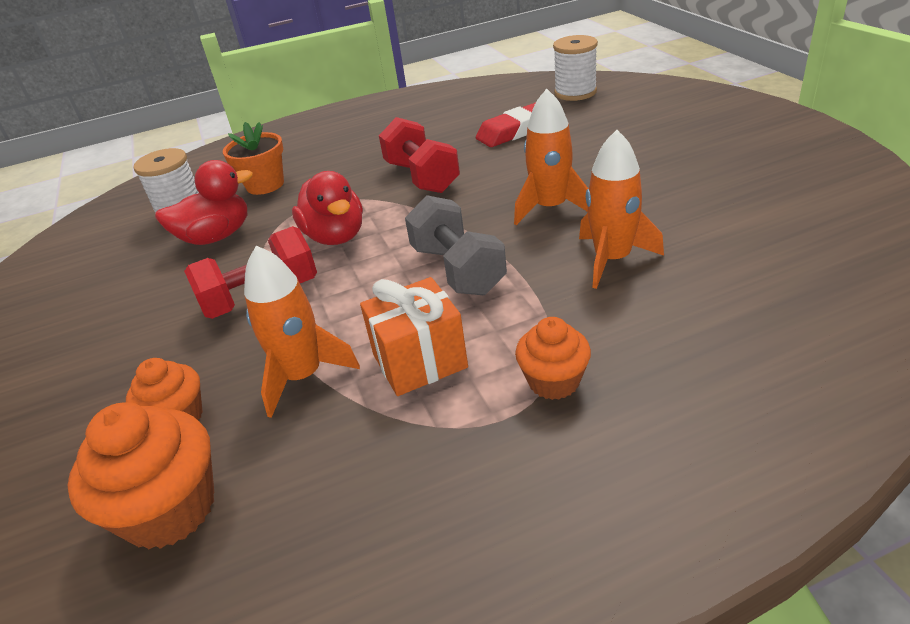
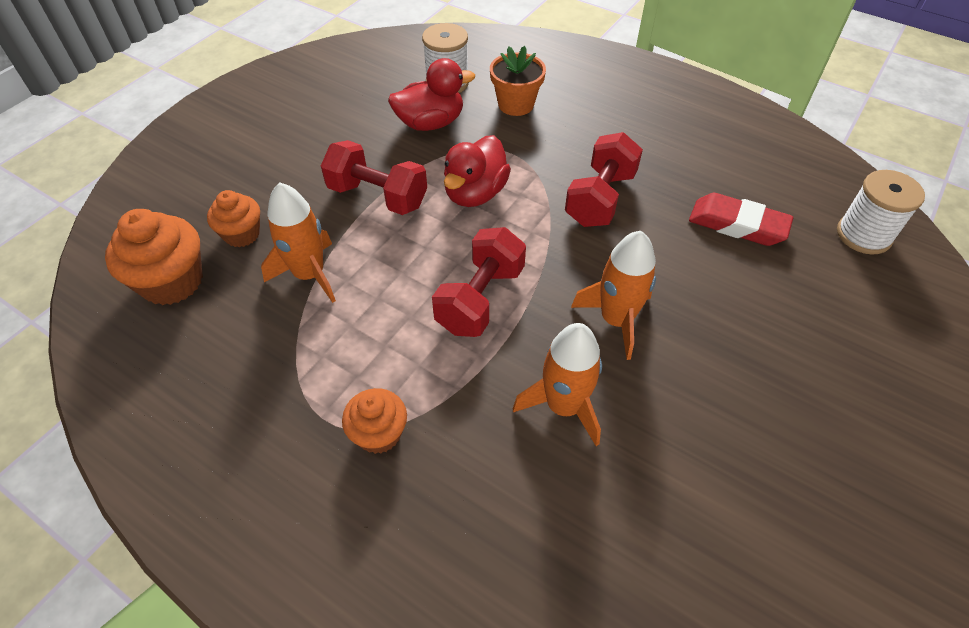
camera: 50 degrees right, 15 degrees up
(216, 237) = (430, 123): red duck -> red duck turned 45 degrees counterclockwise
(419, 361) = (358, 334): orange gift -> none
(457, 270) = (480, 299): grey dumbbell -> red dumbbell

